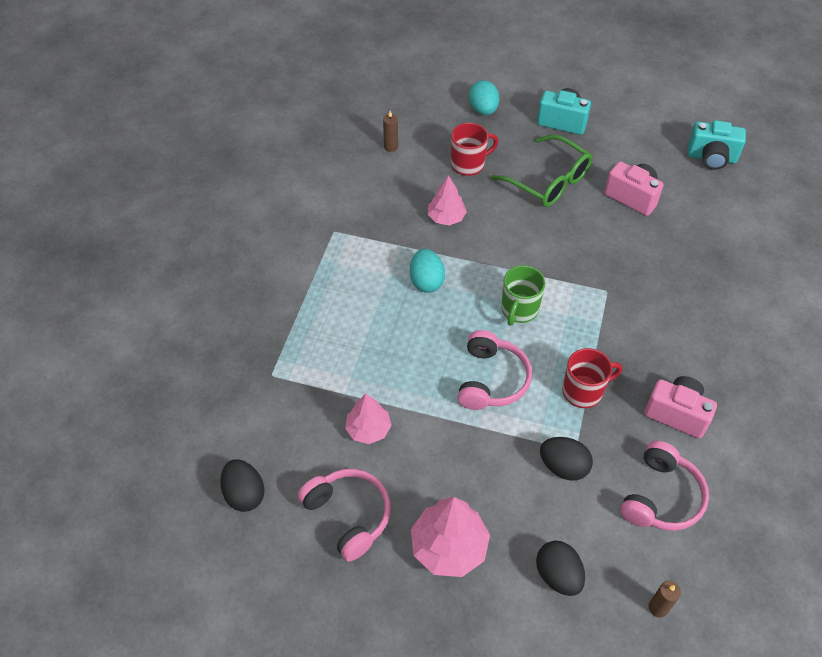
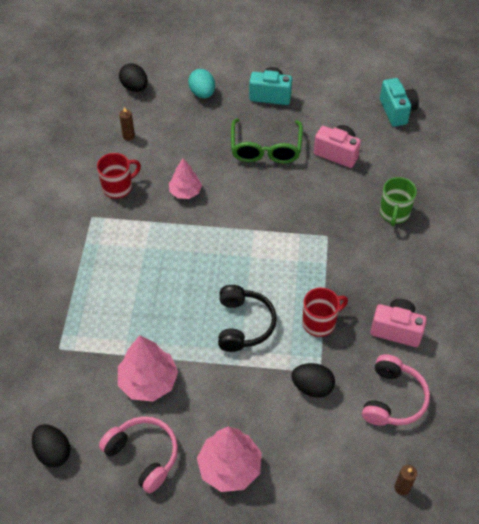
camera: 10 degrees left, 0 degrees up
(368, 429) = (148, 381): pink tree -> pink tree, size x1.57
(426, 281) = (177, 249): turquoise egg -> none
(468, 164) = (197, 143): red mug -> red mug (118, 187)
(491, 379) = (243, 324): pink headphones -> black headphones
(519, 310) = (258, 262): green mug -> green mug (394, 213)
(548, 180) = (266, 148): green glasses -> green glasses turned 60 degrees clockwise
(558, 575) = (320, 475): black egg -> black egg (134, 87)
(711, 158) = (397, 111): turquoise camera -> turquoise camera turned 105 degrees counterclockwise

